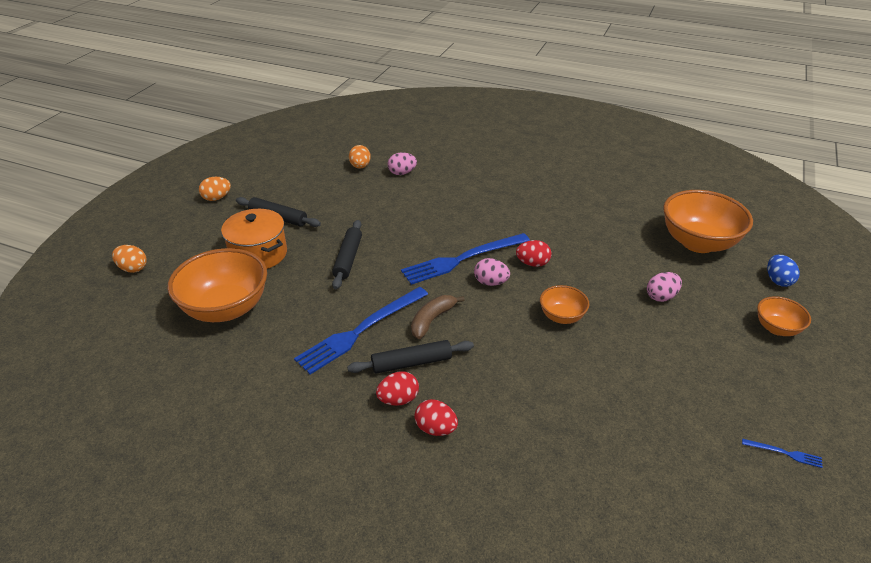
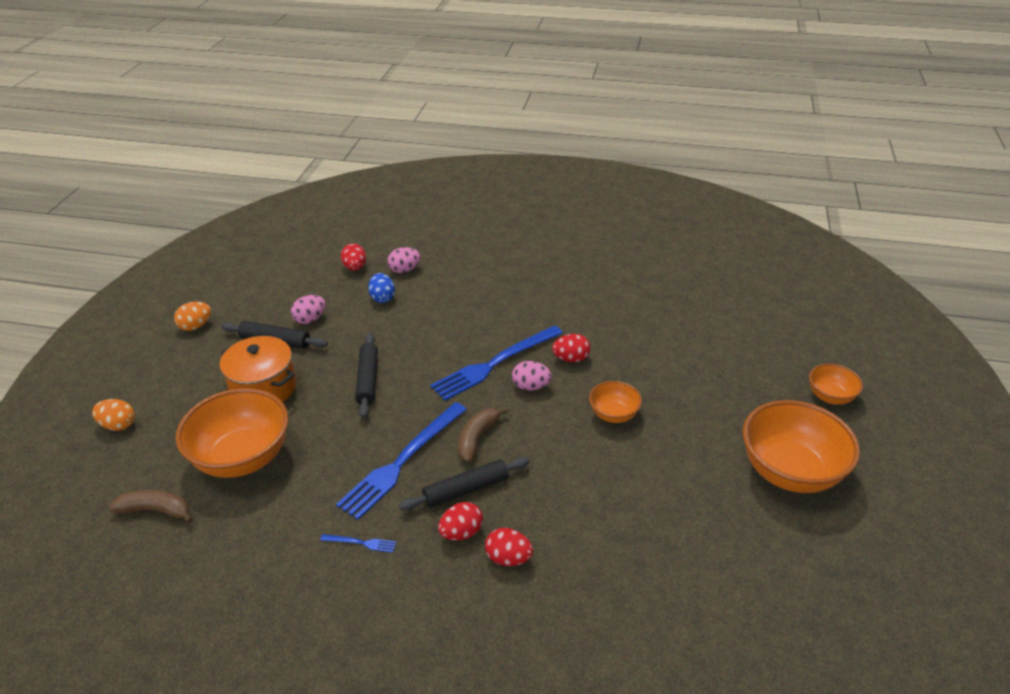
camera: 10 degrees left, 0 degrees up
(143, 341) = (156, 510): none -> brown banana
(360, 166) = (355, 267): orange egg -> red egg
(661, 297) = (710, 378): pink egg -> pink egg (310, 319)
(698, 243) = (737, 313): orange bowl -> orange bowl (790, 472)
(778, 280) = (823, 344): blue egg -> blue egg (382, 298)
(784, 453) = (859, 527): blue fork -> blue fork (361, 543)

